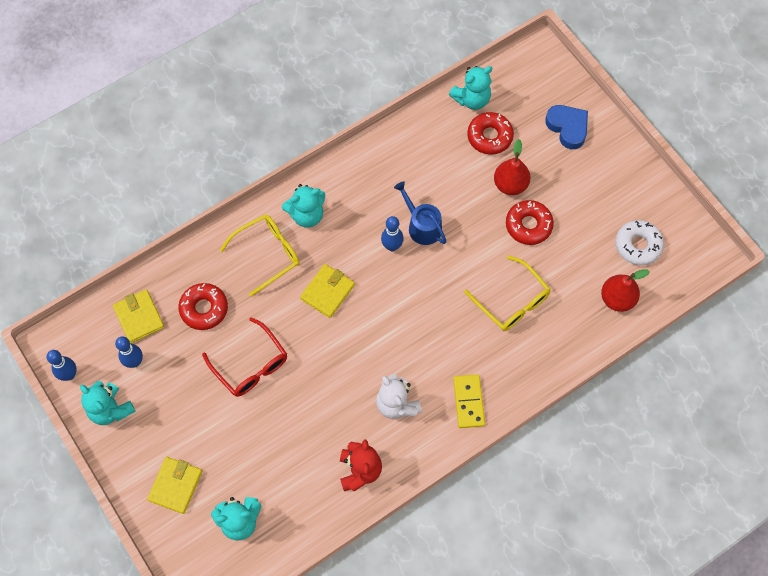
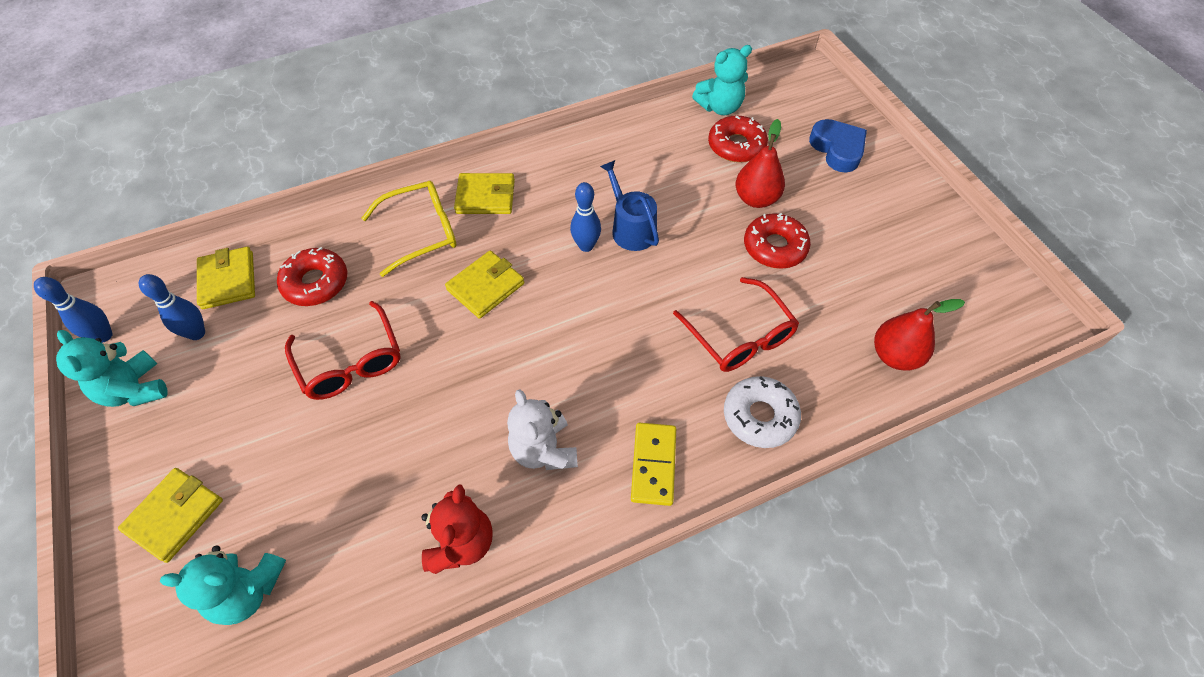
camera: 10 degrees right, 10 degrees down
(307, 215) = (485, 196): turquoise teddy bear -> yellow wallet
(511, 301) = (739, 335): yellow glasses -> red glasses
(638, 245) = (927, 292): white donut -> white donut (759, 416)

